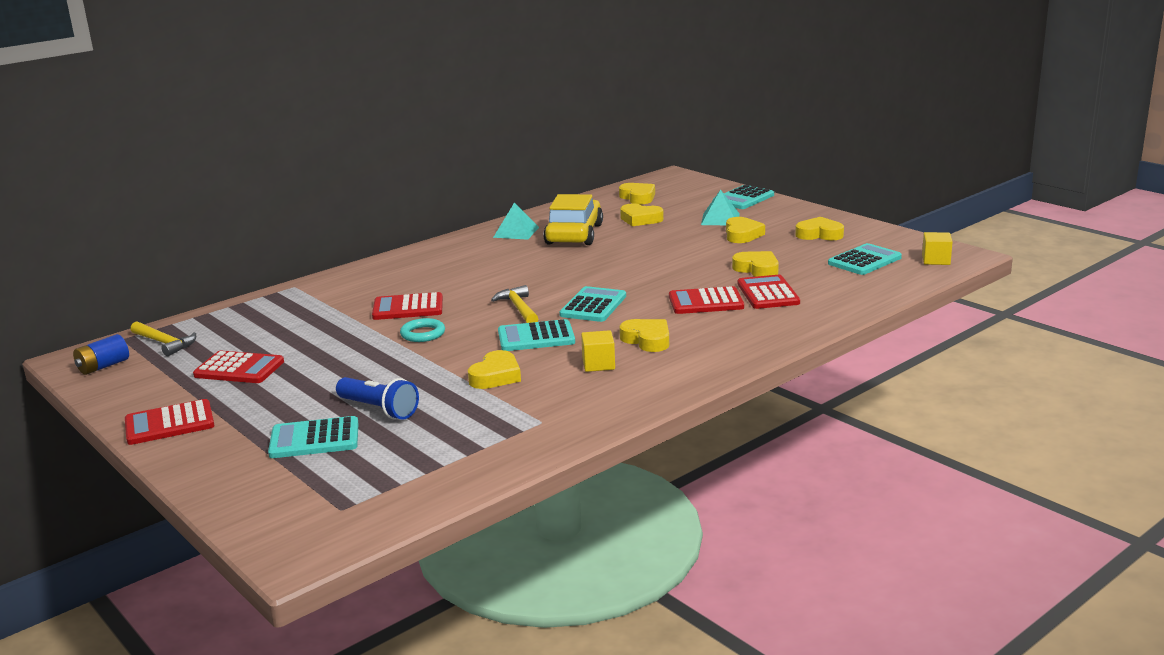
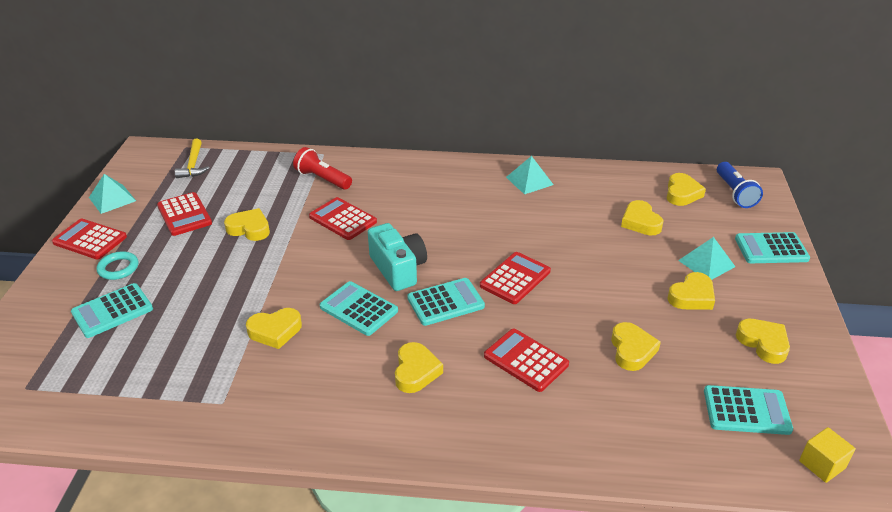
camera: 45 degrees right, 15 degrees up
(103, 366) = (143, 166): blue battery -> none
(124, 396) = (112, 199): none -> turquoise pyramid
(314, 439) = (112, 311): turquoise calculator -> turquoise calculator turned 75 degrees counterclockwise
(331, 298) = (322, 179): none -> red flashlight
(331, 347) = (249, 229): none -> yellow heart
(379, 410) = (176, 311): blue flashlight -> blue flashlight (734, 193)
(423, 334) = (309, 253): turquoise ring -> turquoise ring (118, 268)
(519, 308) = (398, 269): yellow hammer -> turquoise camera
(574, 234) = (563, 209): yellow car -> none
(598, 364) = (345, 372): yellow cube -> none
(768, 293) = (589, 388): red calculator -> red calculator (515, 278)

